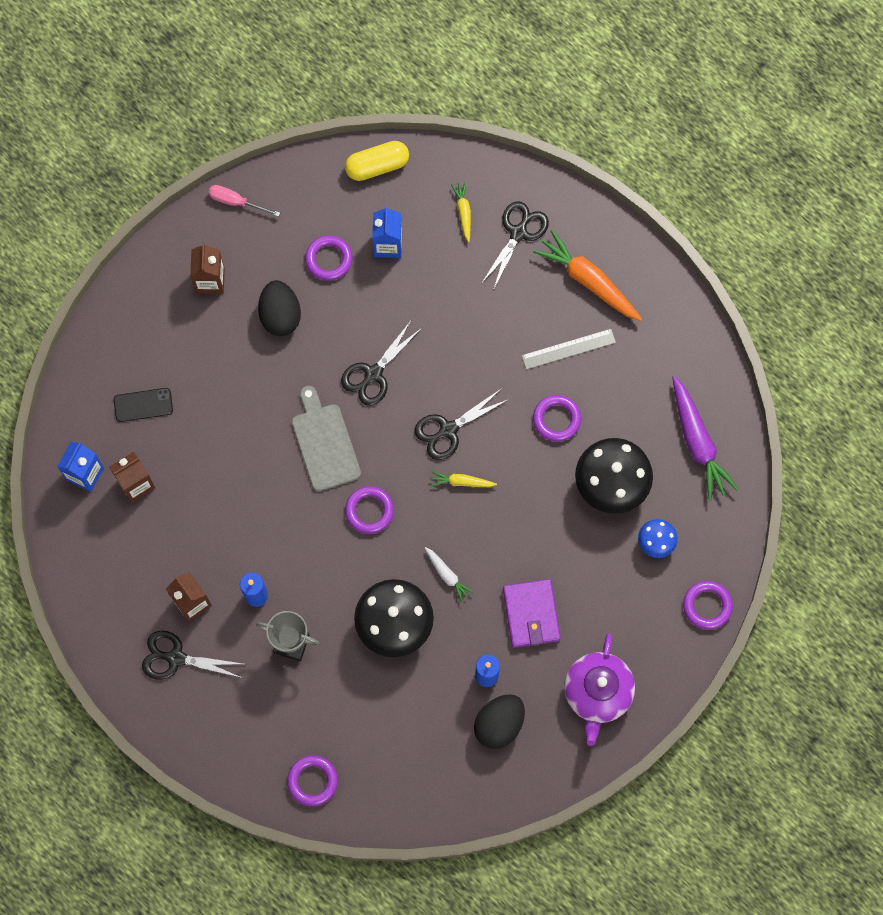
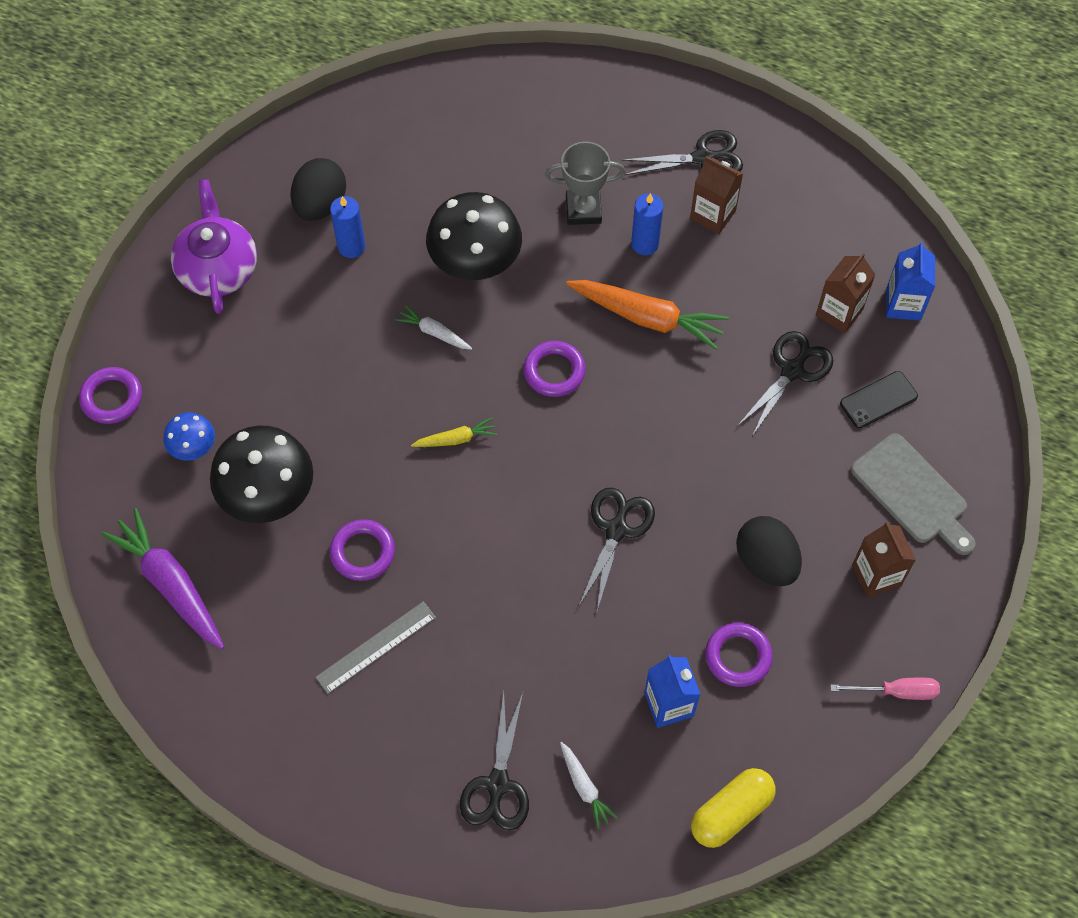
camera: 160 degrees right, 10 degrees down
(312, 781) = (503, 94): purple ring -> none
(324, 443) = (640, 428): grey cutting board -> grey cutting board (912, 493)
(448, 430) = (495, 494): black scissors -> black scissors (792, 370)
(463, 212) = (584, 787): yellow carrot -> white carrot
(531, 614) = (321, 323): purple wallet -> none
(588, 281) = (378, 749): orange carrot -> orange carrot (647, 318)

